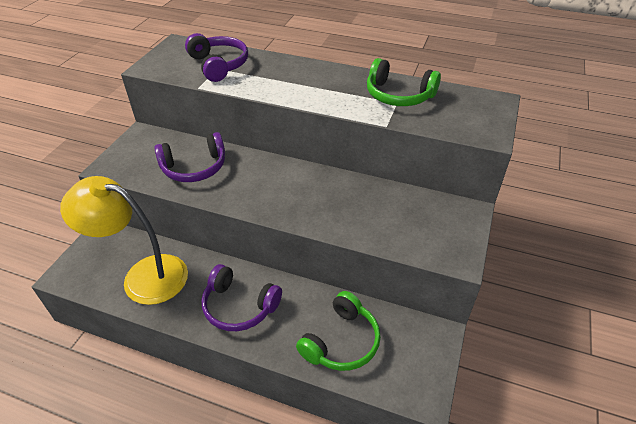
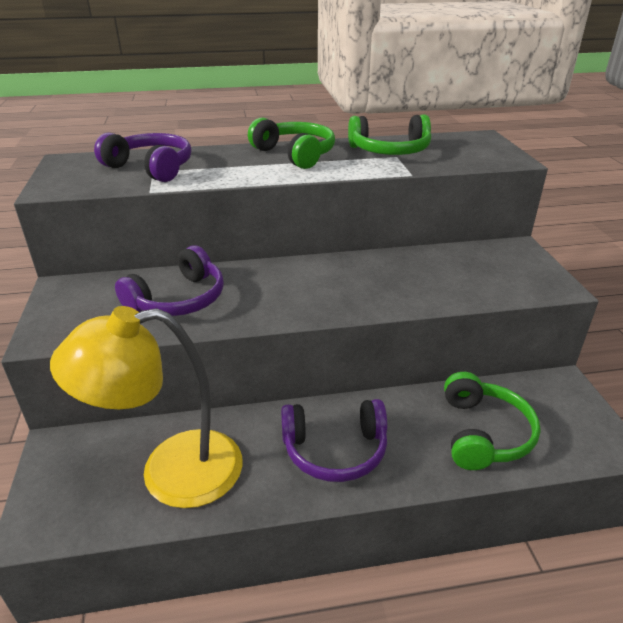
camera: 30 degrees left, 10 degrees down
(324, 78) = (295, 154): none -> green headphones

